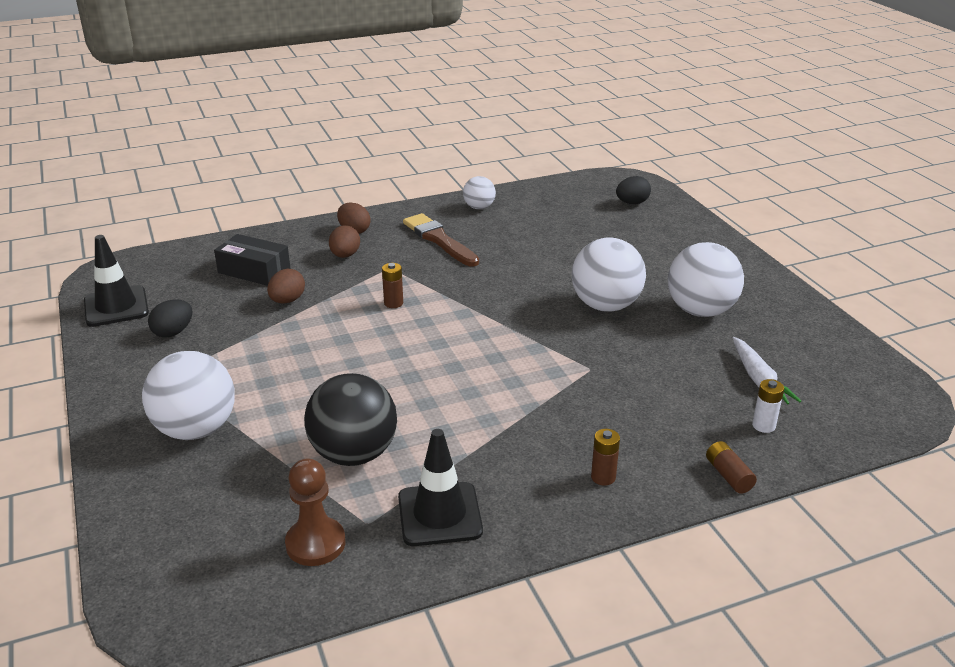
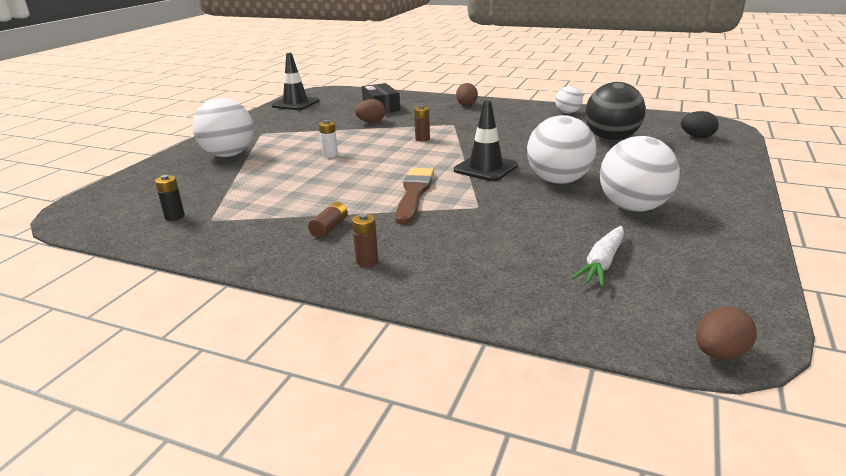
camera: 45 degrees right, 5 degrees down
(173, 332) = (297, 118): black egg -> none
(315, 543) = (174, 216): brown pawn -> black battery
(345, 255) = (439, 113): brown egg -> brown egg (719, 354)
(354, 454) = (267, 191): black ball -> black ball (611, 139)
(439, 240) = (509, 120): brown brush -> brown brush (414, 193)
(439, 514) = (247, 233): black traffic cone -> black traffic cone (486, 168)
(728, 475) = (454, 303): brown battery -> brown battery (329, 228)
(763, 425) = (547, 290): white battery -> white battery (330, 155)

